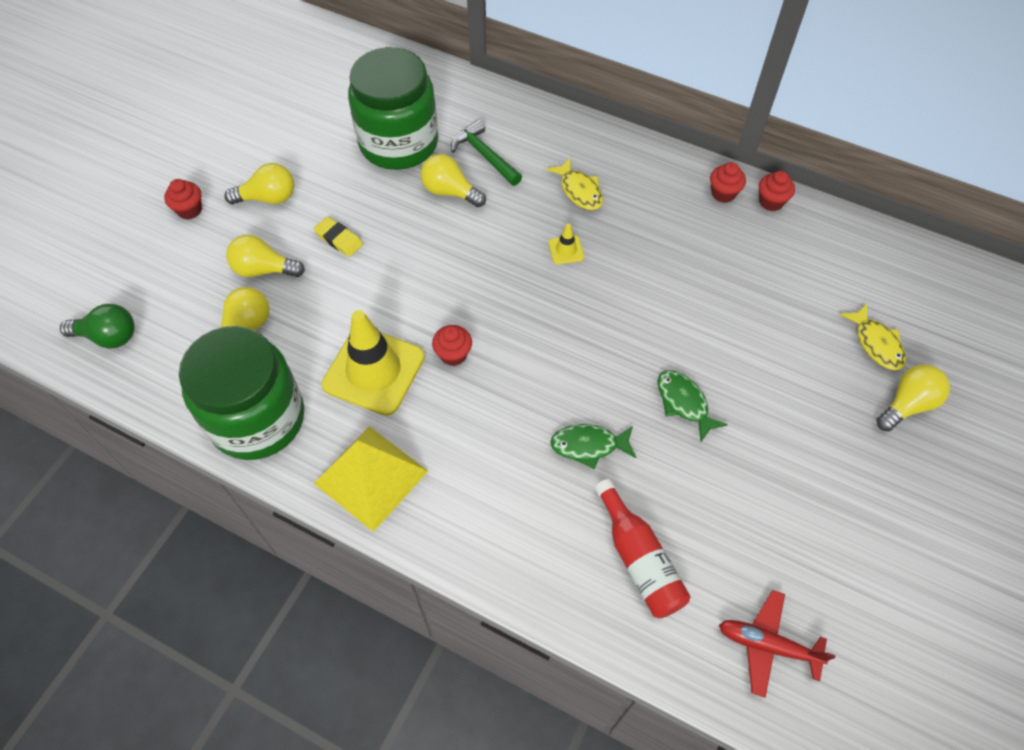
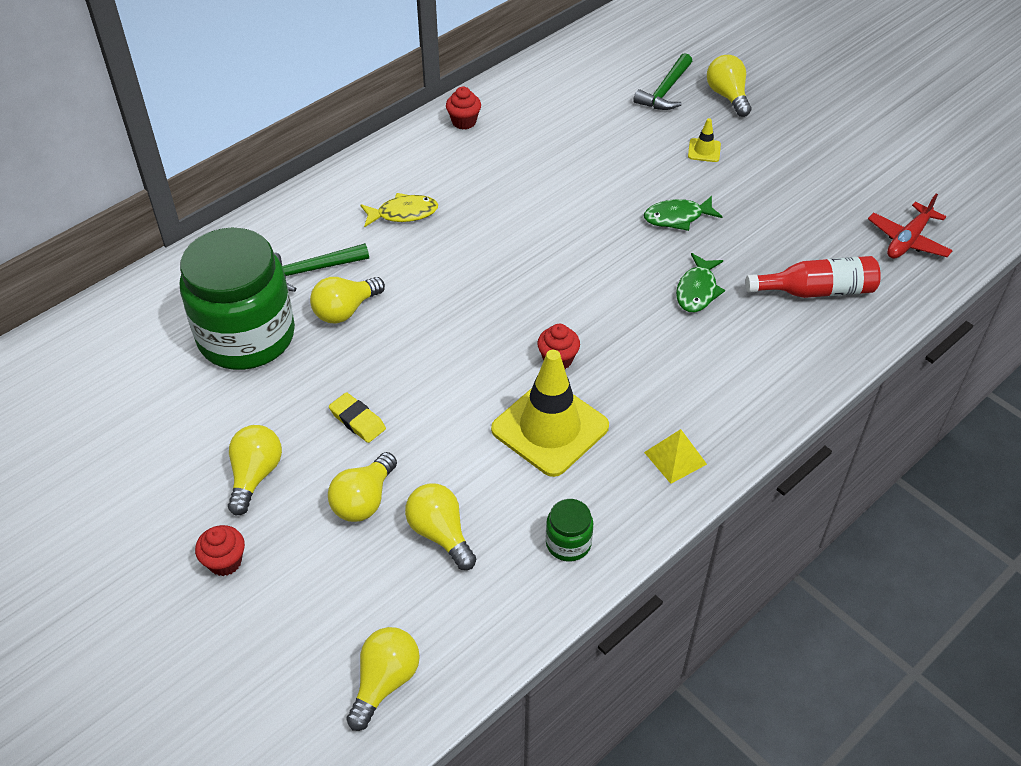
camera: 70 degrees left, 10 degrees down
(108, 336) = (385, 682): green light bulb -> yellow light bulb
(257, 418) = (568, 543): green jar -> green jar, size x0.41
(339, 239) = (357, 420): yellow eraser -> yellow eraser turned 75 degrees clockwise
(371, 477) = (675, 458): yellow pyramid -> yellow pyramid, size x0.52
(566, 250) = (472, 244): yellow traffic cone -> yellow traffic cone (704, 150)
(771, 202) = (490, 97): red cupcake -> none
(876, 343) = (665, 91): yellow fish -> green hammer

